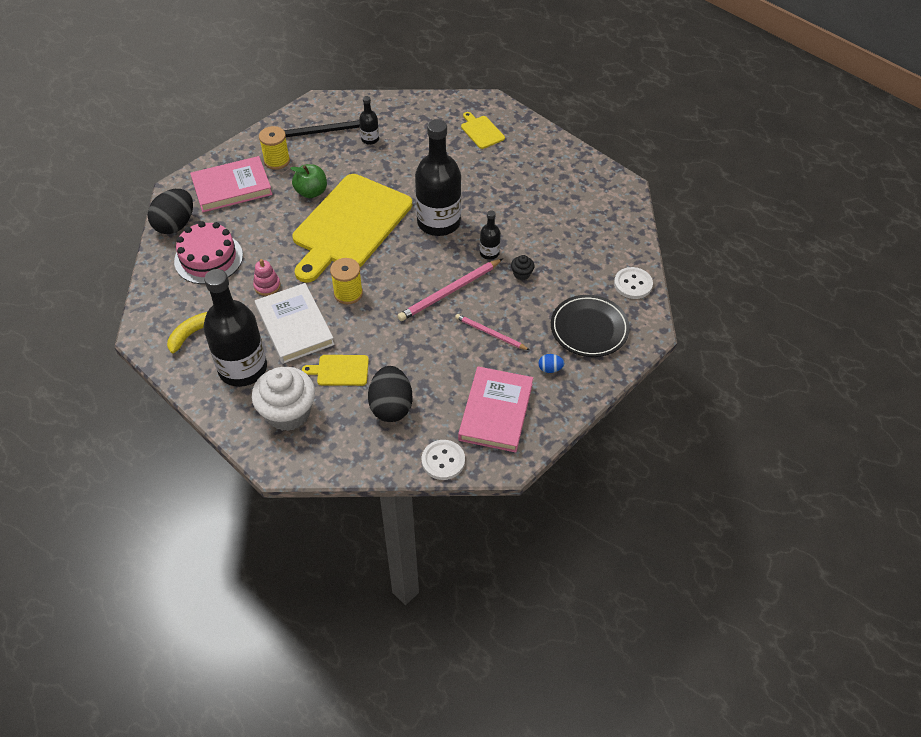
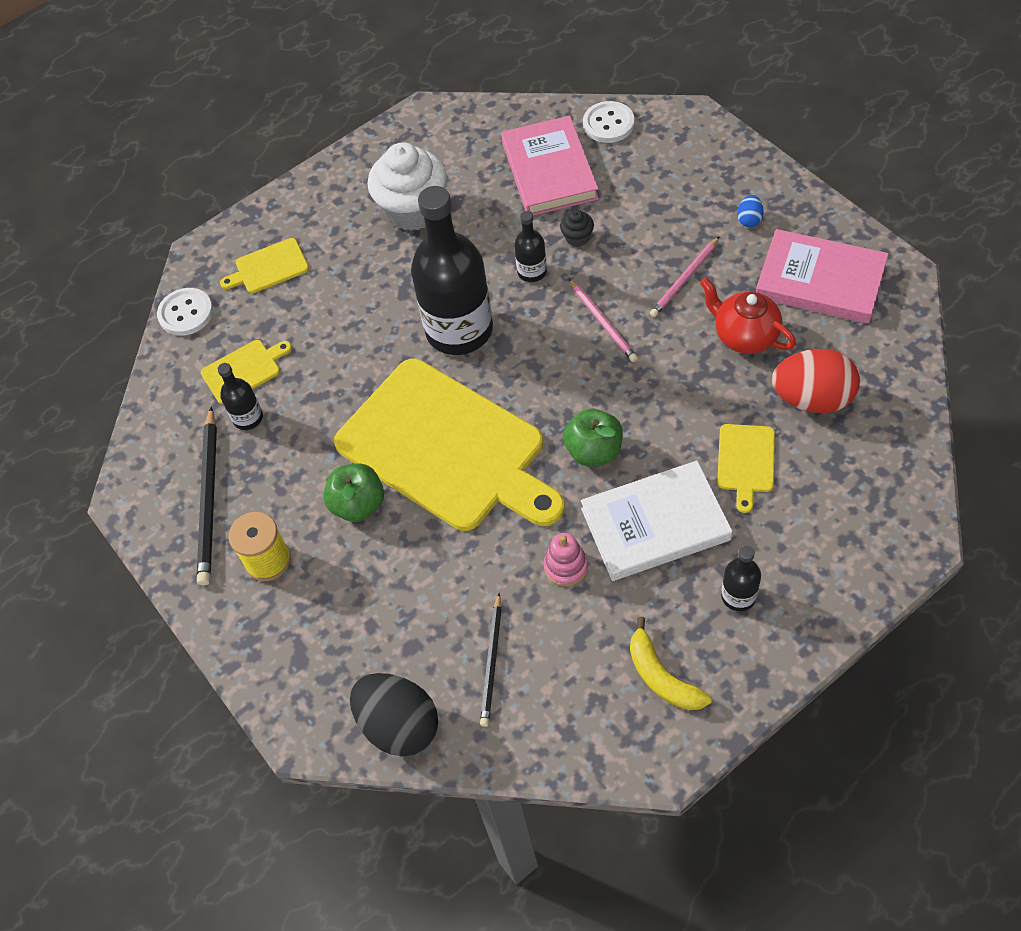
camera: 75 degrees left, 5 degrees up
(208, 258) = (492, 662): pink cake -> black pencil
(232, 187) = (321, 632): pink book -> pink book (549, 171)
(243, 368) = (738, 596): black bottle -> black bottle, size x0.44
(288, 413) = (825, 529): white cupcake -> white cupcake (413, 210)
(348, 293) = (594, 451): yellow spool -> green apple
(391, 406) = (812, 399): black egg -> red egg
(403, 132) = (244, 370): none -> yellow cutting board
(442, 368) = (744, 336): none -> red teapot
(443, 461) = (902, 342): white button -> white button (186, 313)
(449, 292) = (603, 322): pink pencil -> pink pencil, size x0.63
(589, 329) = (682, 174): black plate -> none

